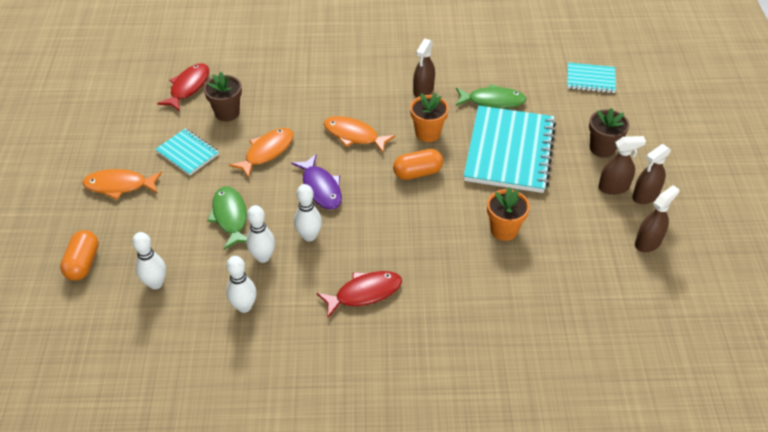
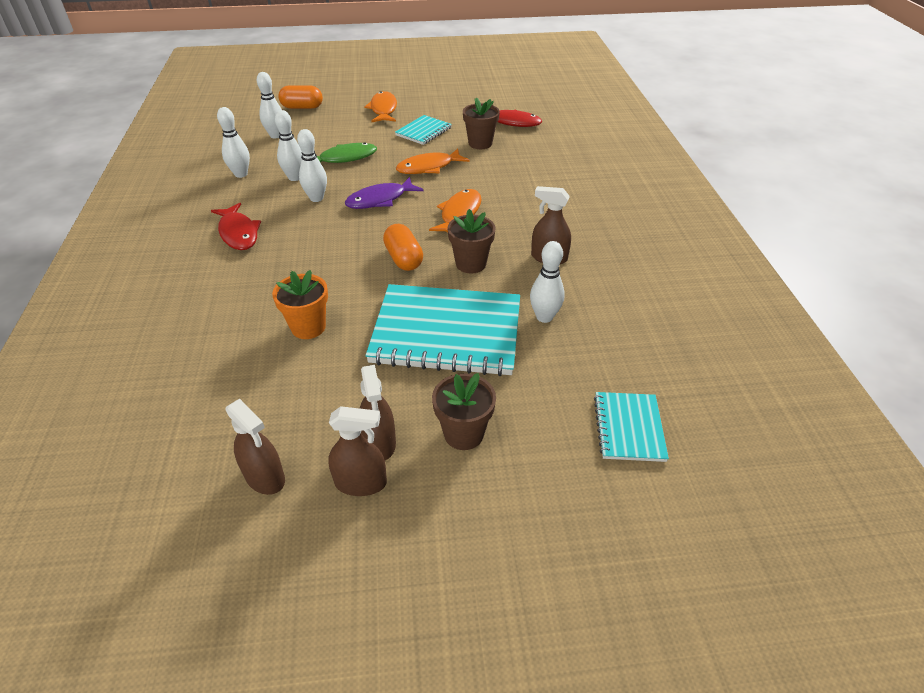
camera: 85 degrees right, 5 degrees down
(267, 152) = (428, 167): orange fish -> orange fish turned 120 degrees clockwise
(427, 133) = (471, 264): orange flower pot -> brown flower pot
(492, 101) = (544, 317): green fish -> white bowling pin
(645, 195) = (361, 483): brown spray bottle -> brown spray bottle turned 135 degrees clockwise

